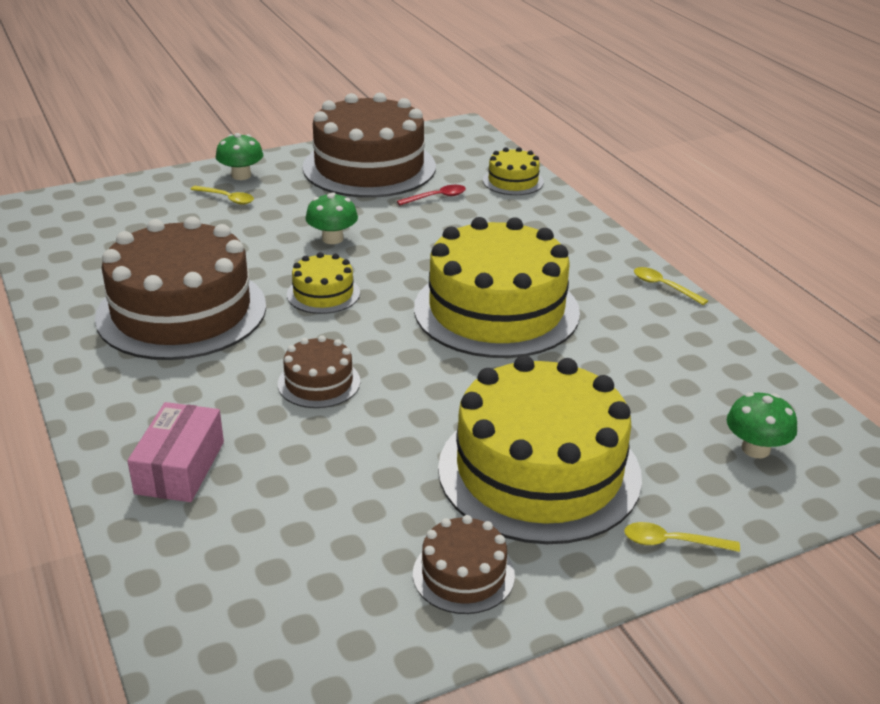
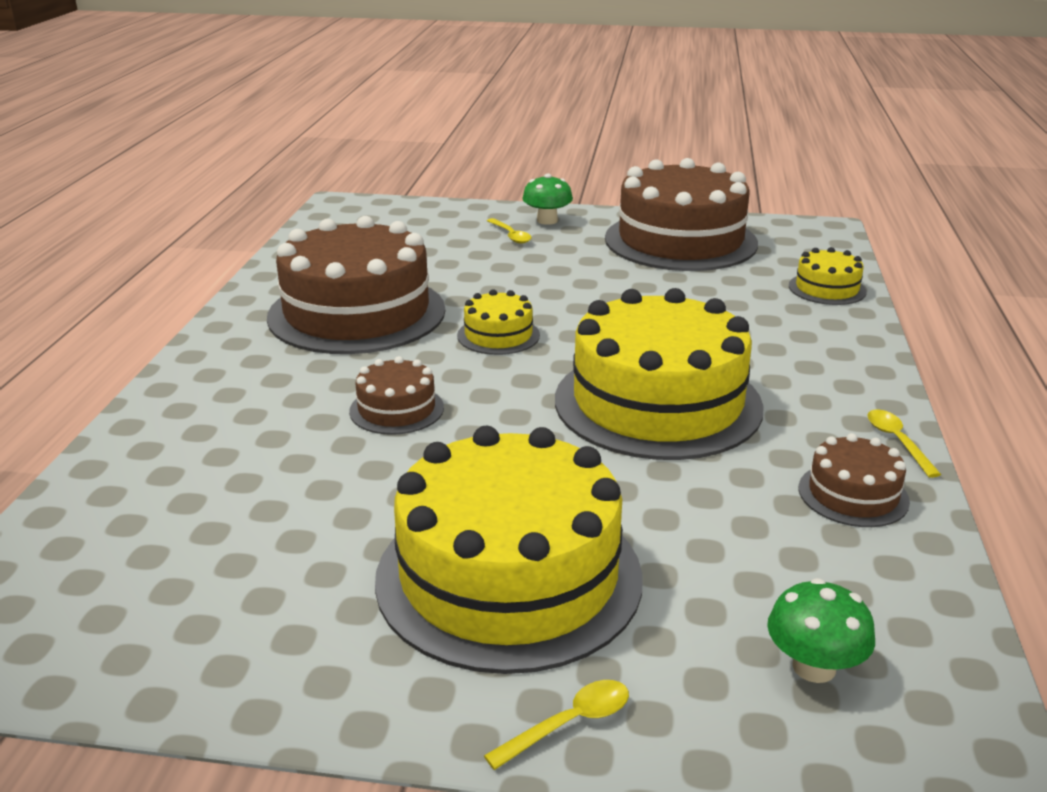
camera: 35 degrees right, 5 degrees down
(180, 467) = (192, 436): pink box -> none
(332, 239) = (566, 292): green mushroom -> none
(437, 197) = (720, 283): red spoon -> none
(463, 574) = (302, 643): brown cake -> brown cake (853, 494)
(671, 542) = (570, 723): yellow spoon -> yellow spoon turned 105 degrees clockwise

